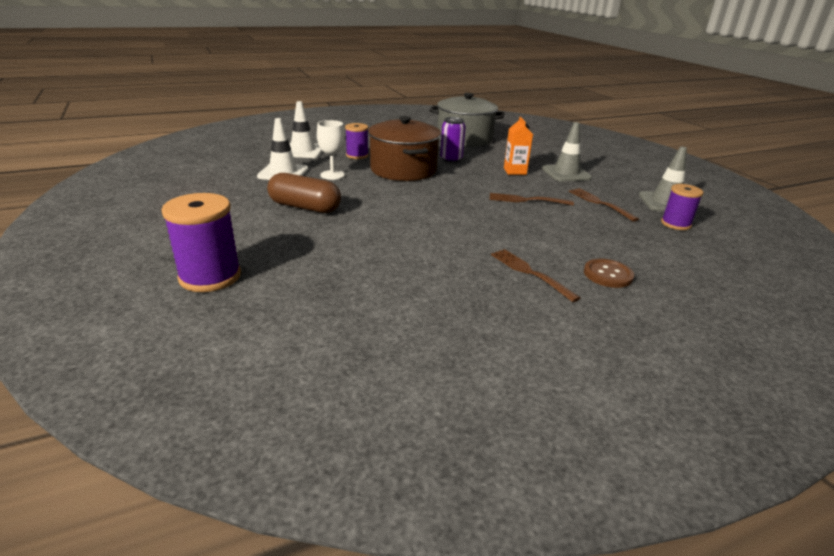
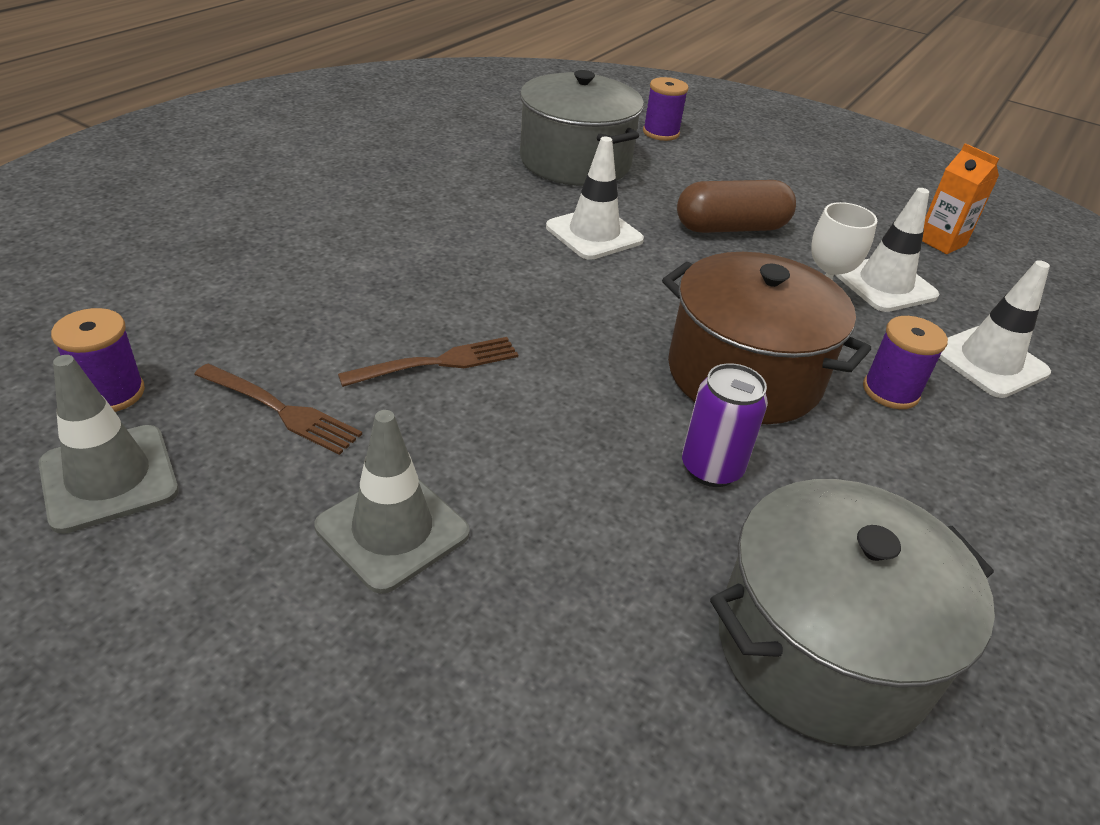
camera: 145 degrees right, 10 degrees up
(210, 276) = (661, 133): purple spool -> purple spool, size x0.62
(328, 270) = (575, 162): none -> grey pot
(389, 224) = (594, 234): none -> white traffic cone
(515, 171) = (527, 478): orange carton -> orange carton (941, 242)
(530, 273) = (362, 214): brown fork -> none
(608, 274) = (258, 237): brown button -> none

